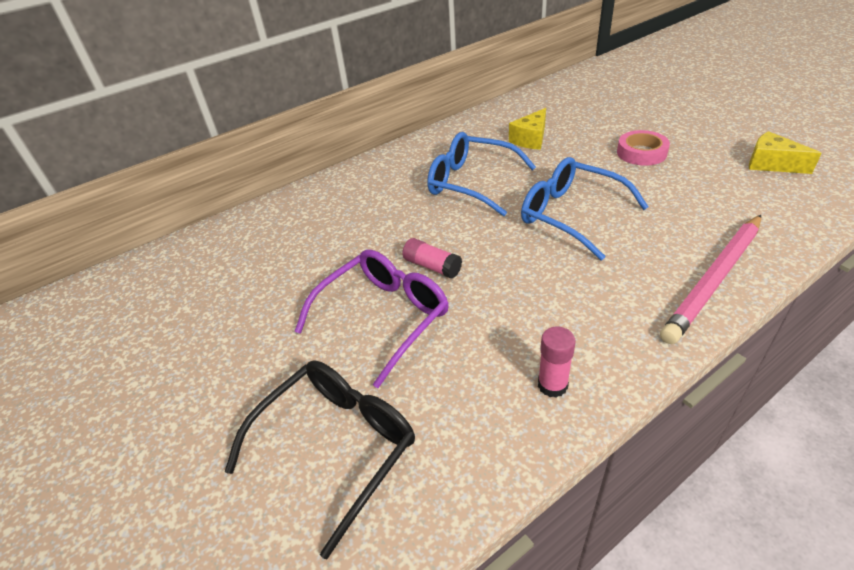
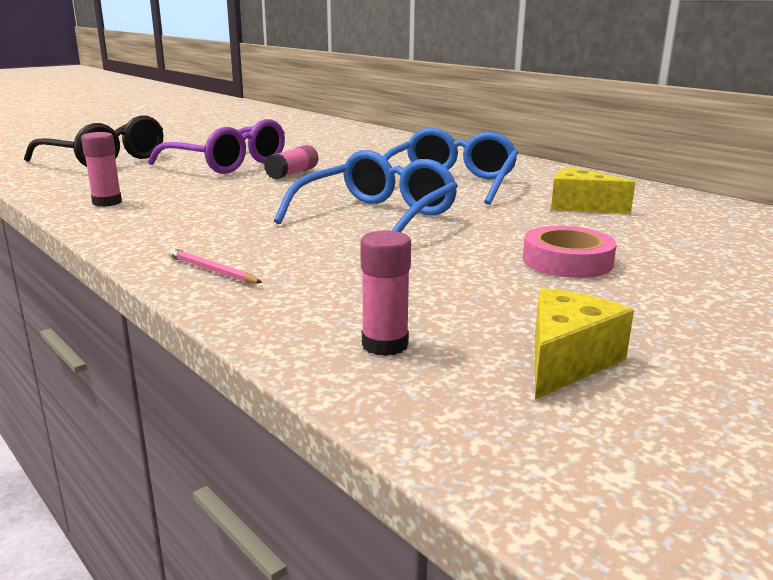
camera: 80 degrees right, 20 degrees down
(714, 279) = (212, 270): pink pencil -> pink pencil, size x0.41
(785, 208) = (385, 344): none -> pink glue stick

